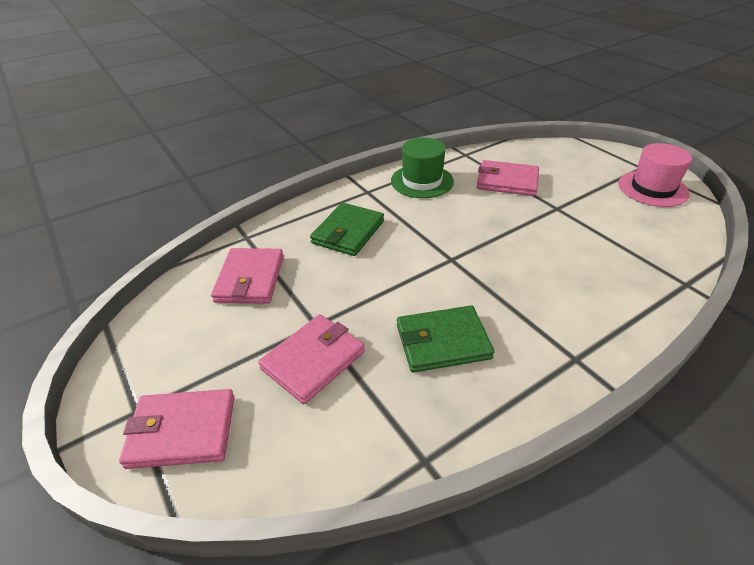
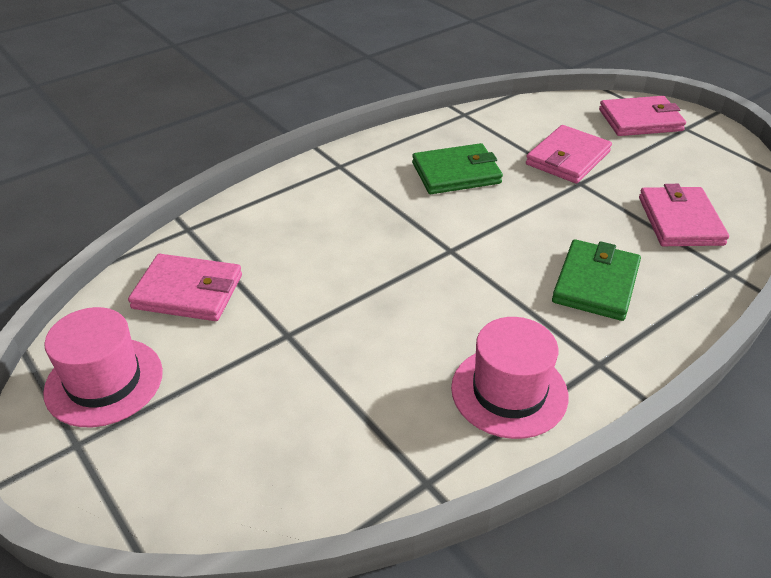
camera: 175 degrees right, 0 degrees up
(422, 181) = (509, 391): green hat -> pink hat
(507, 181) = (353, 395): pink wallet -> pink wallet (188, 292)

